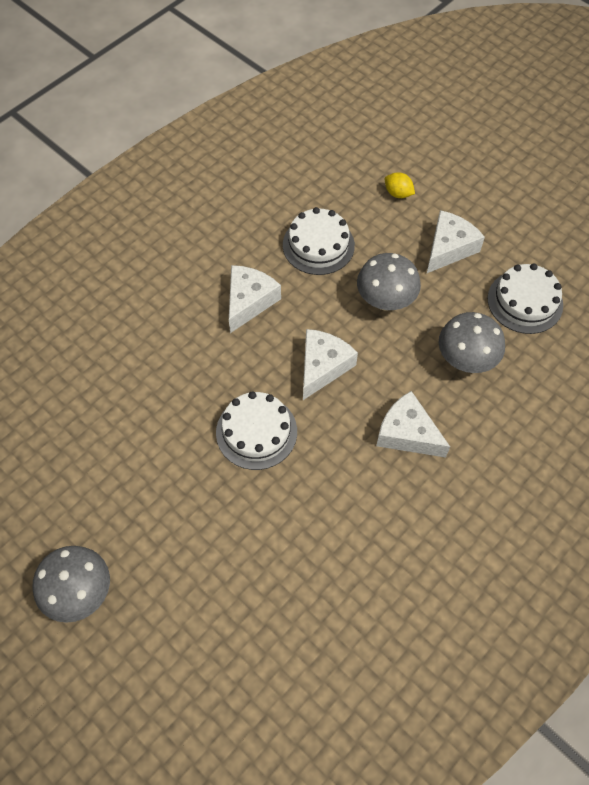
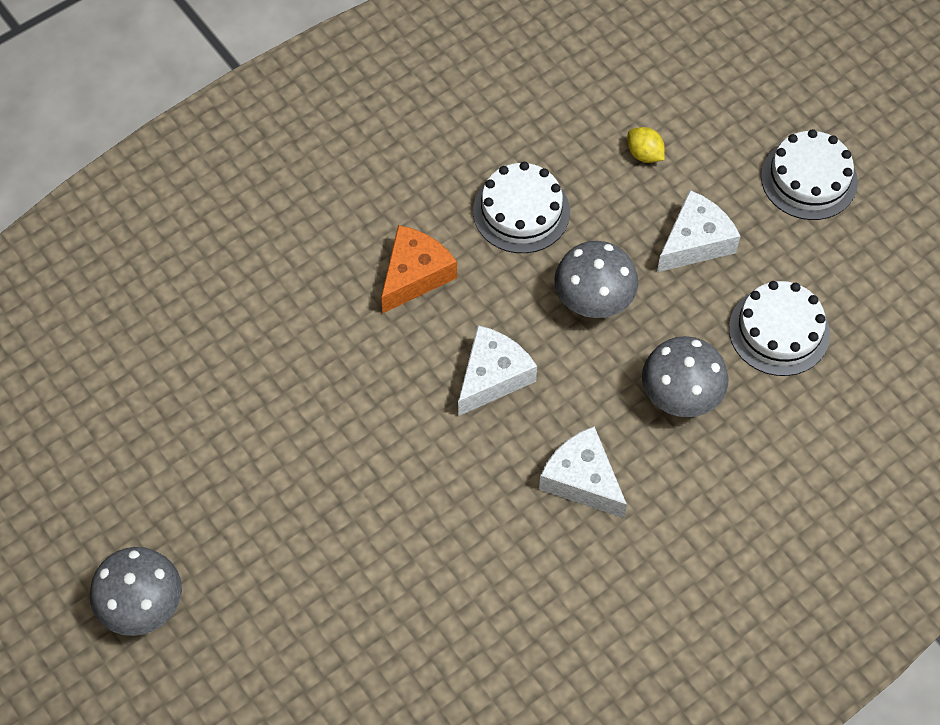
camera: 10 degrees right, 0 degrees up
(249, 301) = (415, 275): white cheese -> orange cheese
(256, 432) = (391, 447): white cake -> white cake (809, 179)

